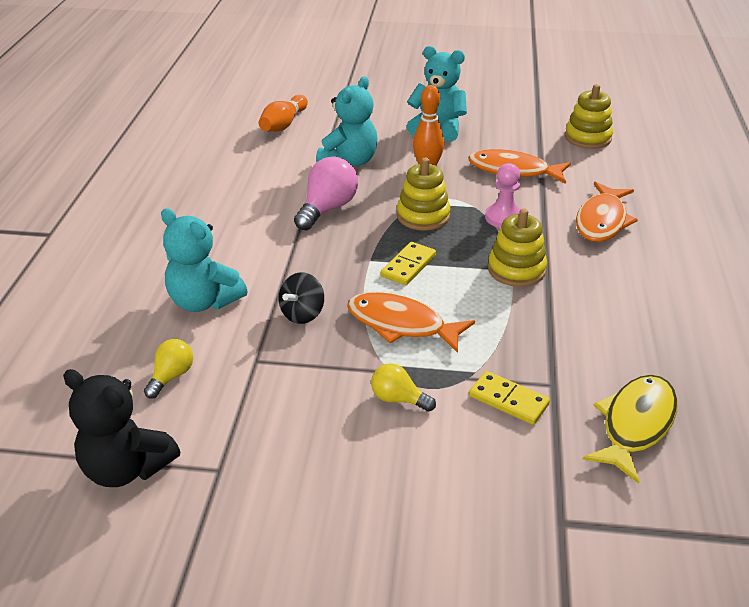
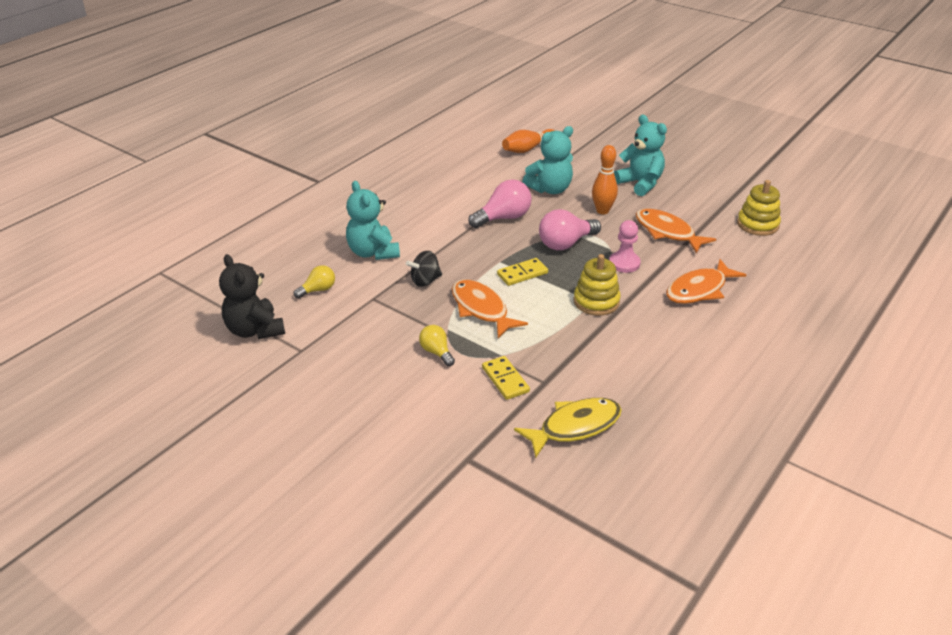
camera: 30 degrees right, 0 degrees up
(423, 216) = (565, 243): yellow stacking toy -> pink light bulb

